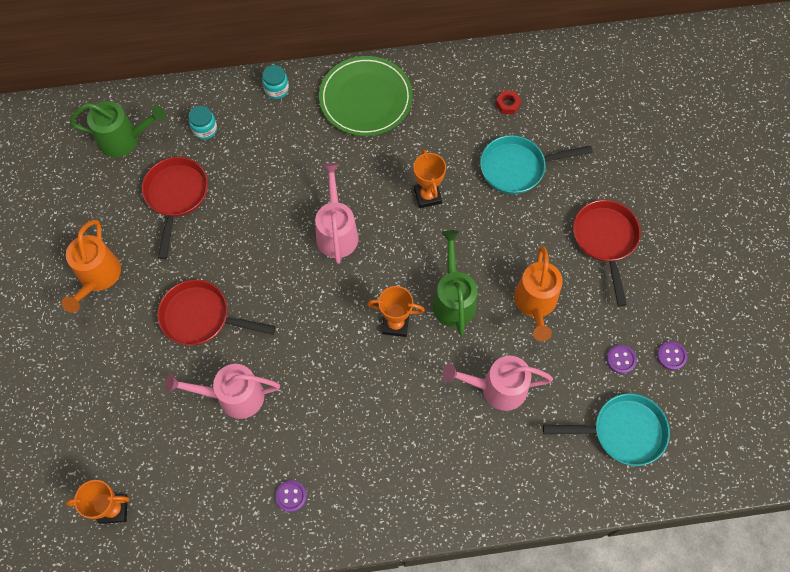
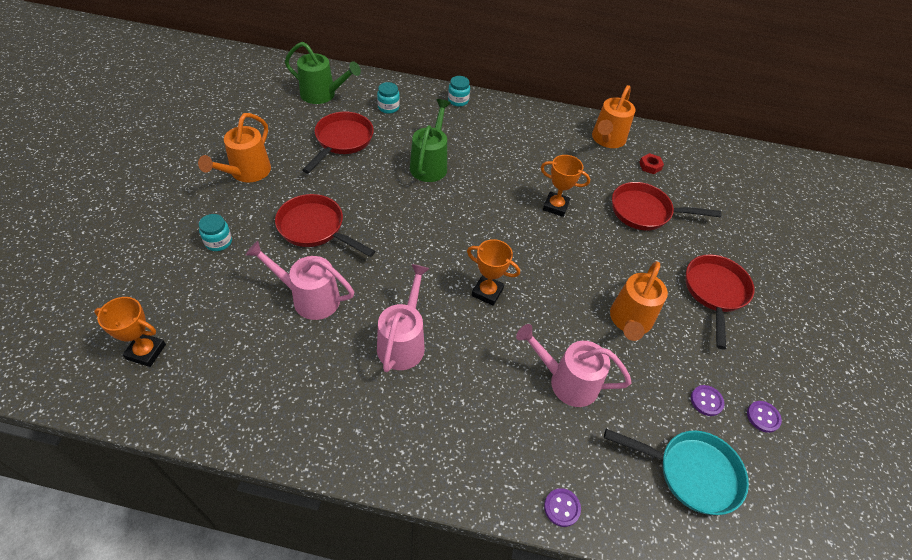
camera: 15 degrees right, 15 degrees down
(115, 370) = (218, 242): none -> turquoise jar
(291, 496) = (318, 404): purple button -> purple button (562, 508)
(336, 231) = (464, 206): pink watering can -> pink watering can (403, 341)
(365, 99) = (528, 127): green plate -> none
(427, 196) = (555, 206): orange trophy -> orange trophy turned 75 degrees counterclockwise
(453, 299) = (550, 290): green watering can -> green watering can (430, 164)
(454, 85) = (607, 140): none -> orange watering can
(517, 168) = (645, 212): turquoise pan -> red pan

